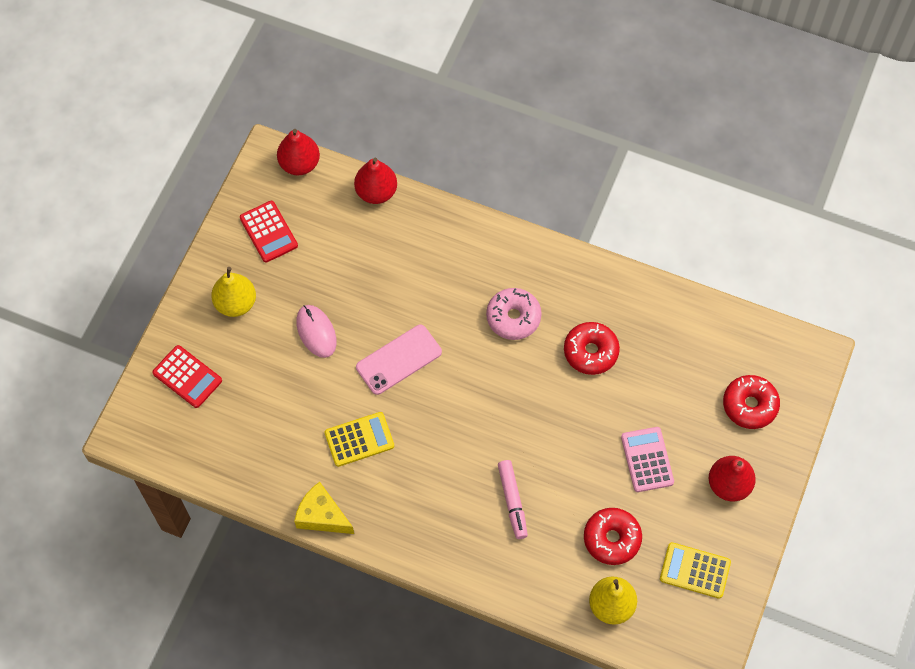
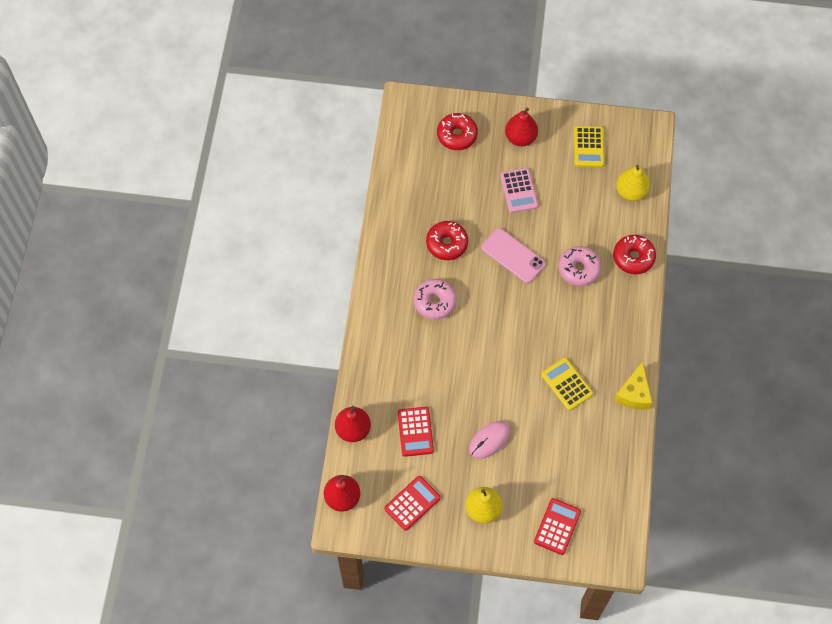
camera: 105 degrees left, 0 degrees up
(352, 255) = (415, 432): none -> red calculator
(399, 360) = (494, 373): pink phone -> pink phone (513, 255)
(512, 501) = (579, 269): pink marker -> pink donut
(612, 539) = (584, 201): red donut -> red donut (633, 257)
(647, 459) = (518, 191): pink calculator -> pink calculator turned 75 degrees counterclockwise

